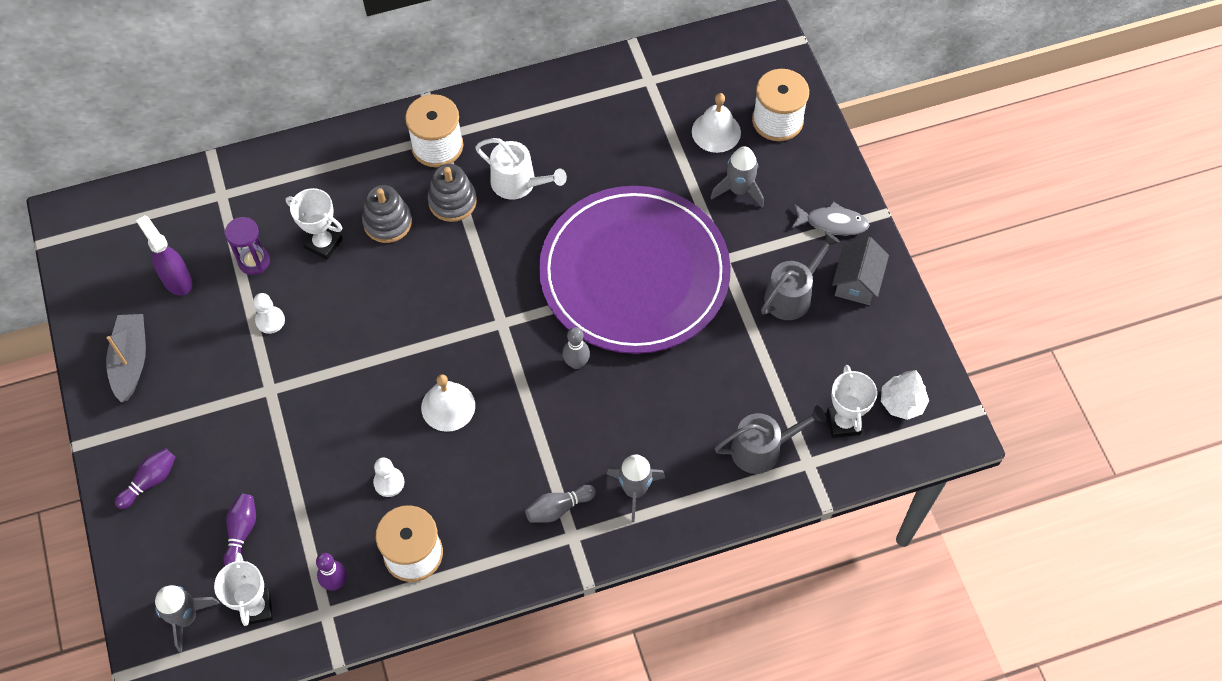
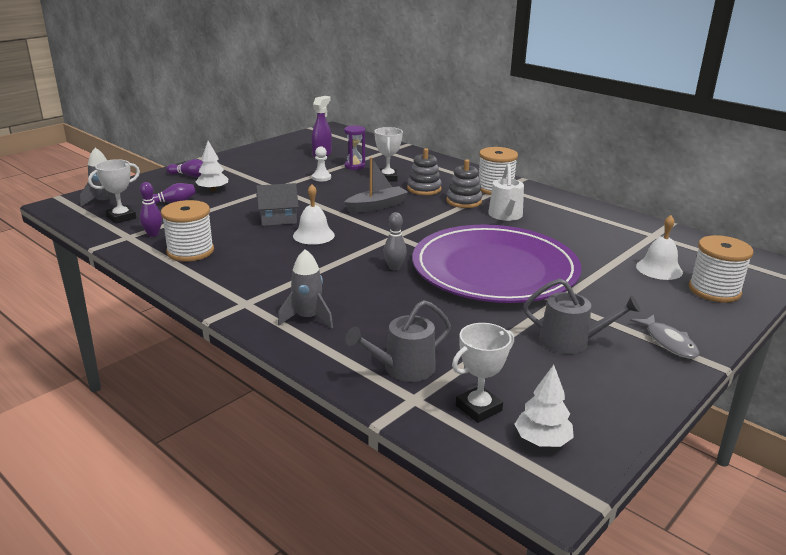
camera: 60 degrees right, 35 degrees down
(131, 361) = (262, 156): grey boat -> grey boat (377, 206)
(227, 469) = (213, 190): none -> white tree
(389, 482) = (239, 232): white pawn -> none
(558, 508) = (266, 291): grey bowling pin -> none
(739, 190) = (627, 291): grey rocket -> none
(762, 449) = (403, 368): grey watering can -> grey watering can turned 105 degrees clockwise
(857, 282) = (632, 372): grey house -> grey house (278, 219)

